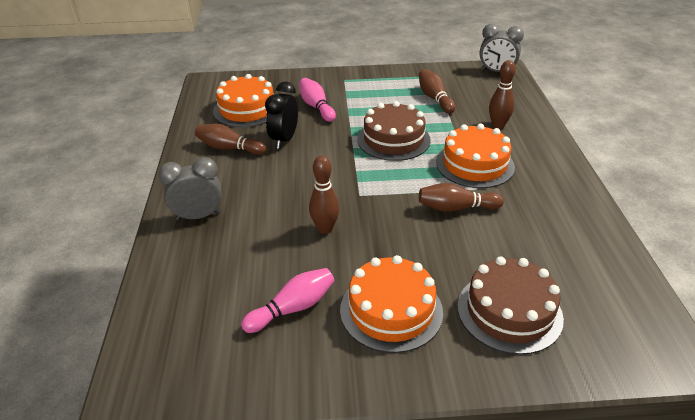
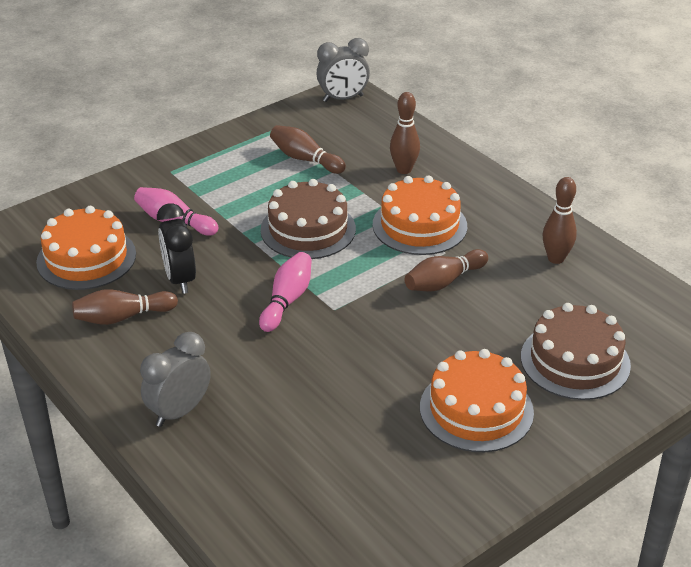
camera: 35 degrees left, 0 degrees up
(293, 308) = (385, 453): pink bowling pin -> pink bowling pin (287, 300)
(325, 229) = (335, 361): brown bowling pin -> brown bowling pin (556, 258)

